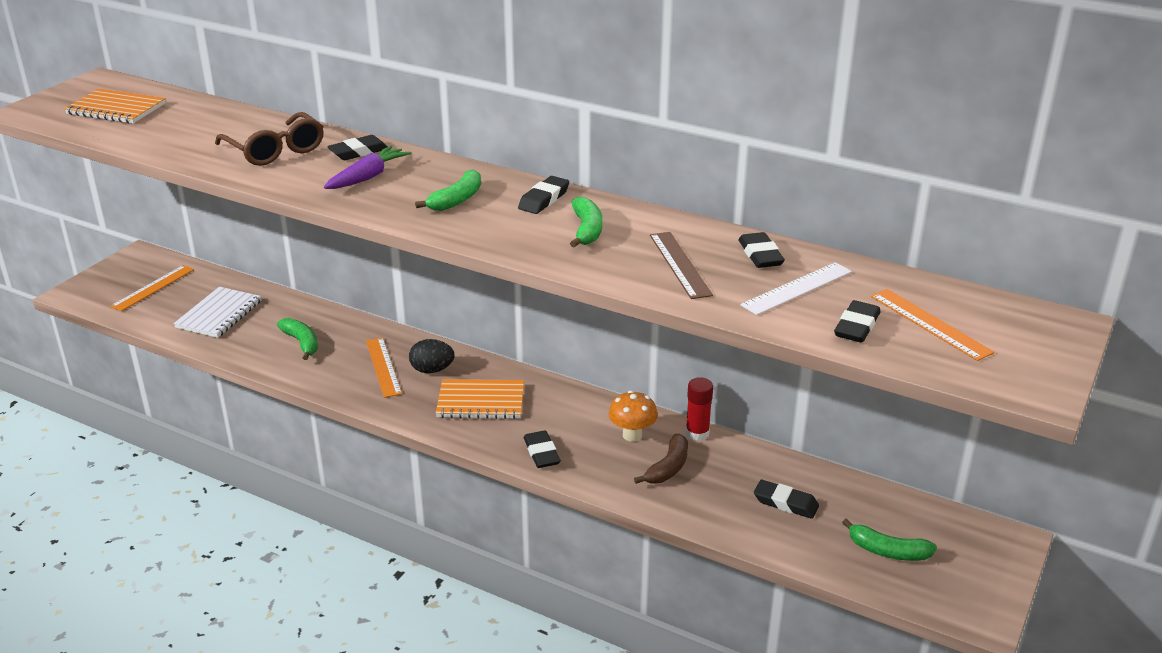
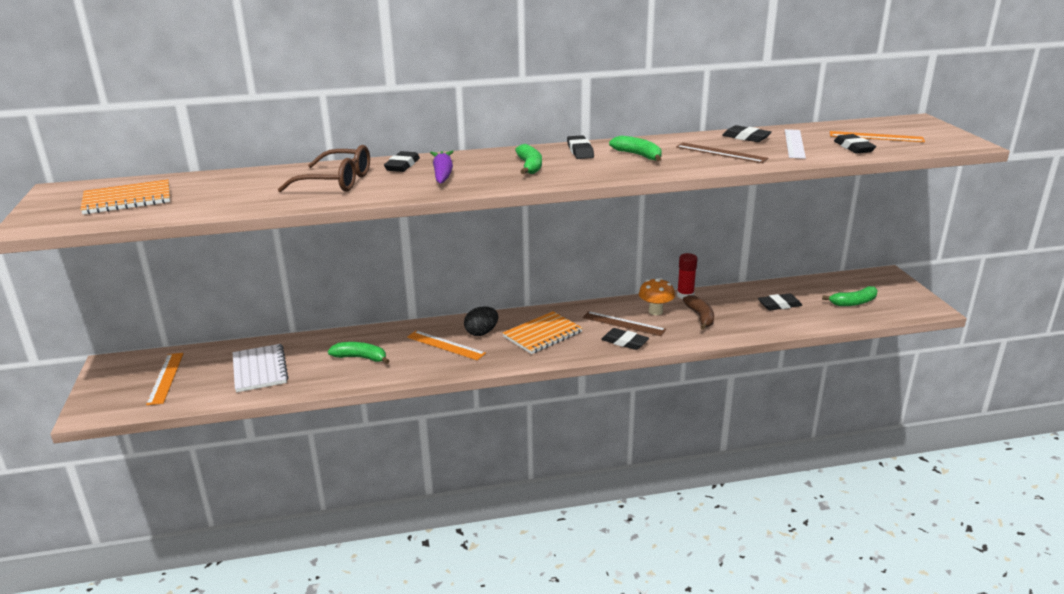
camera: 40 degrees left, 5 degrees down
(575, 432) = (623, 324): none -> brown ruler

